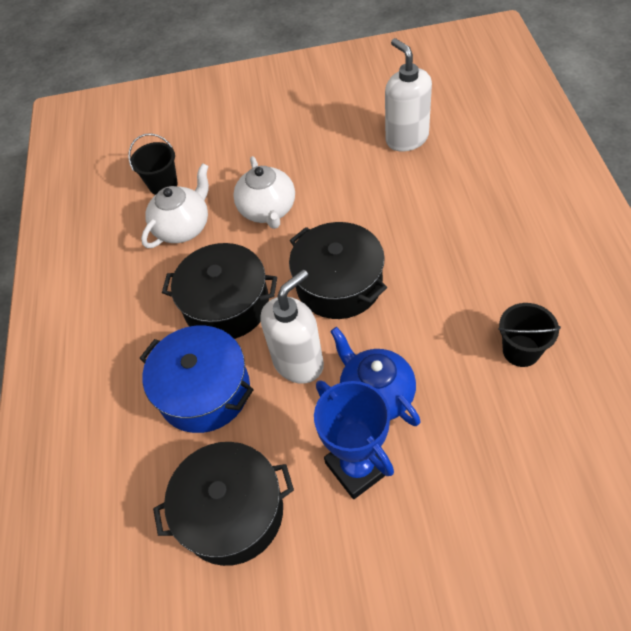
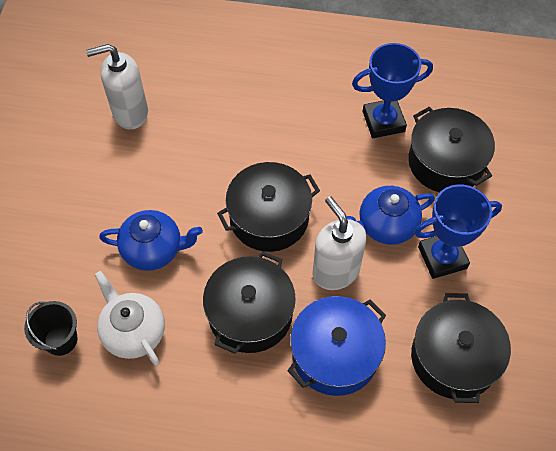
camera: 80 degrees left, 5 degrees up
(268, 210) = (153, 249): white teapot -> blue teapot
(498, 436) = (445, 162): none -> black pot
(521, 351) = (383, 121): black bucket -> blue trophy

